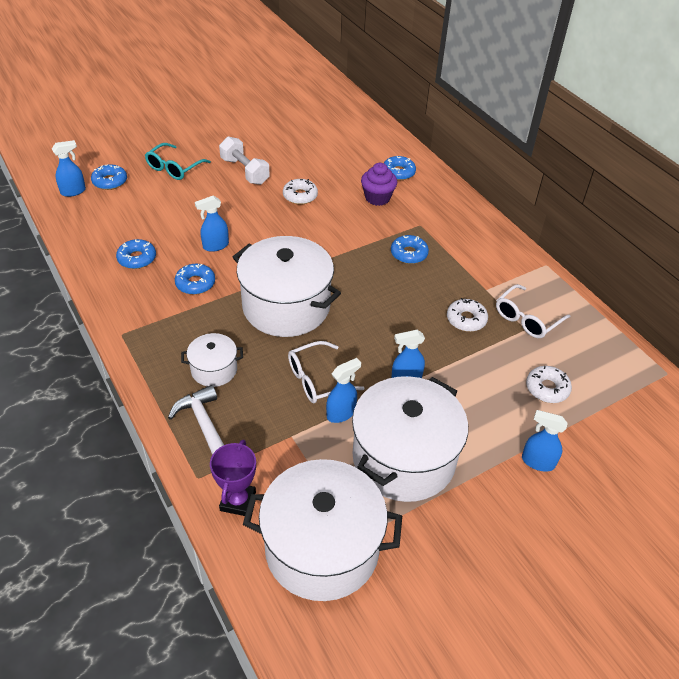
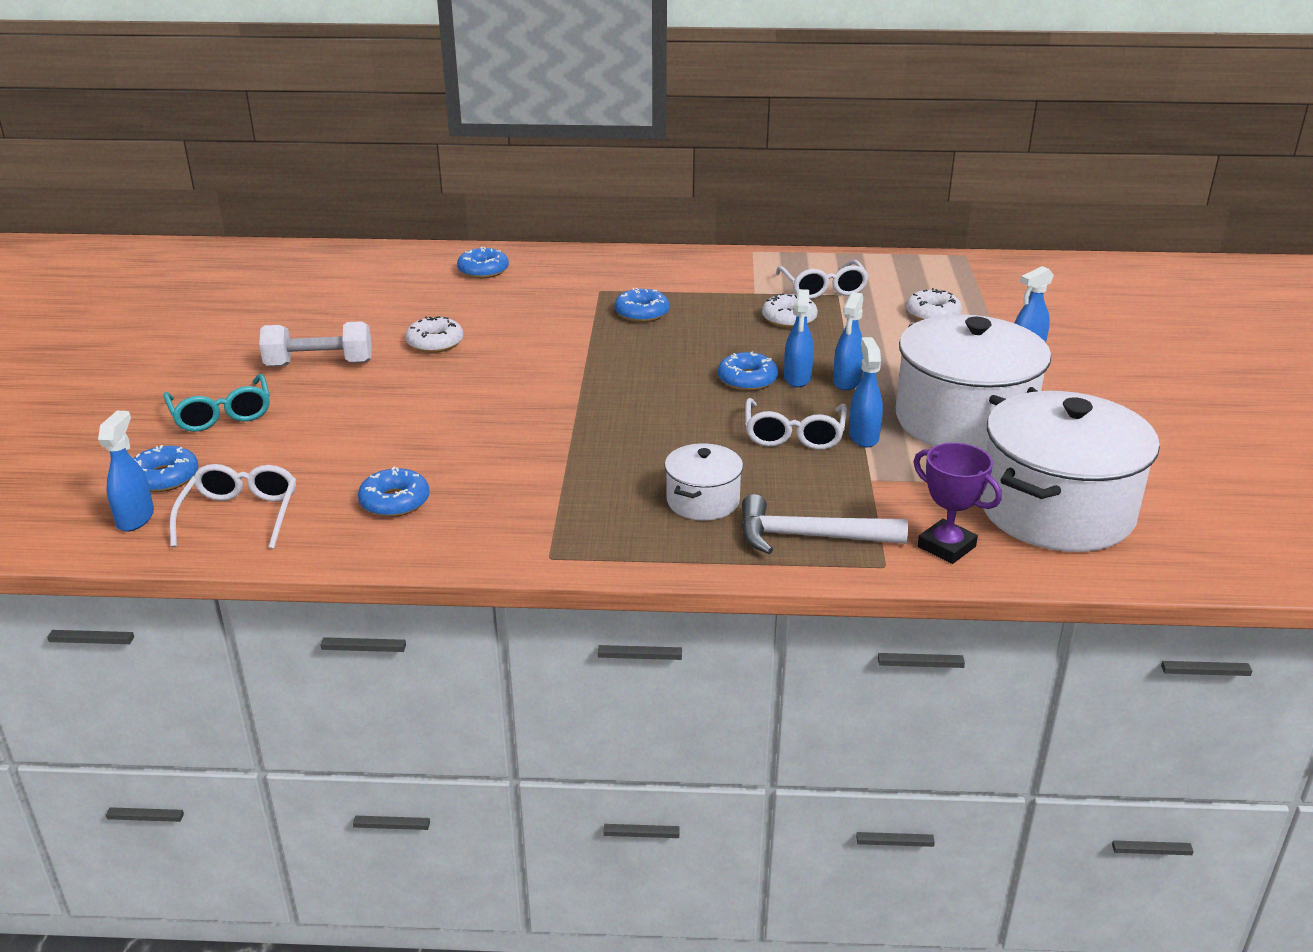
camera: 55 degrees left, 15 degrees down
(95, 218) = (240, 515): none -> white glasses
(195, 283) = (514, 468): blue donut -> blue donut (747, 380)
(215, 246) = (453, 431): blue spray bottle -> blue spray bottle (797, 378)
(286, 306) = (641, 416): white pot -> none
(377, 198) = (513, 297): purple cupcake -> none

